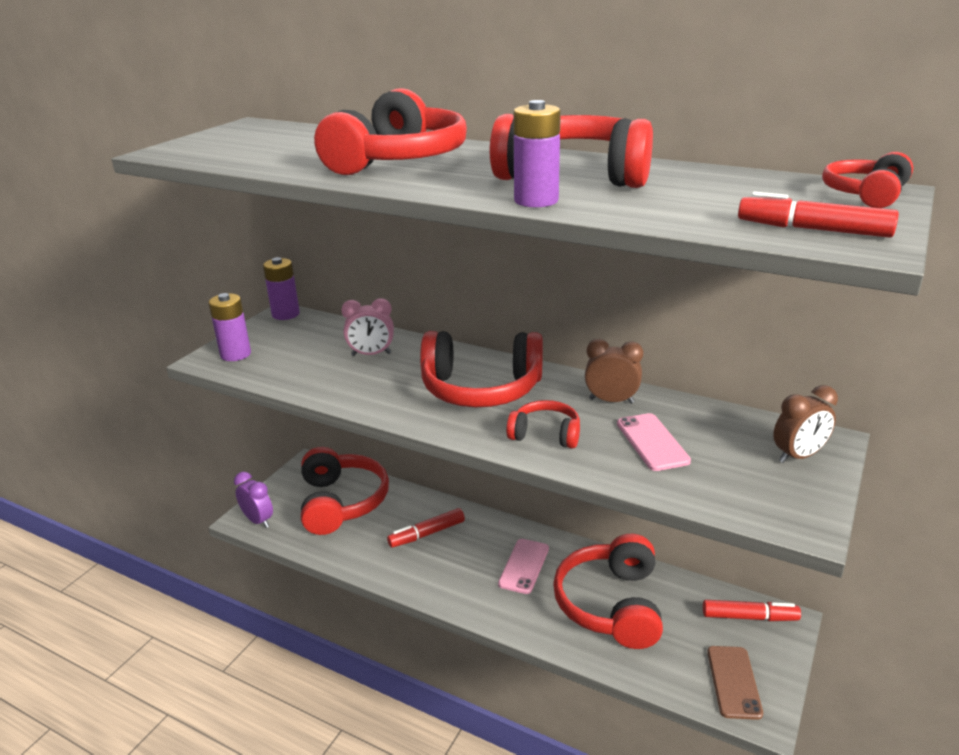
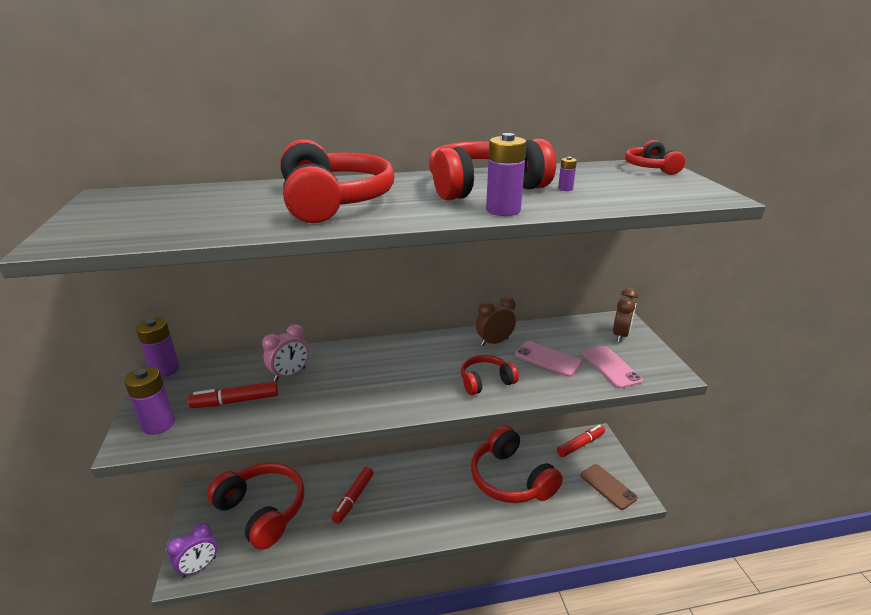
camera: 40 degrees left, 0 degrees up
(258, 520) = (199, 567): purple clock -> purple clock turned 135 degrees clockwise
(481, 389) = (406, 368): red headphones -> none
(524, 566) = (439, 484): pink phone -> pink phone (611, 367)
(667, 195) = (565, 189): none -> purple battery
(813, 229) = (676, 193): red marker -> red marker (235, 401)

